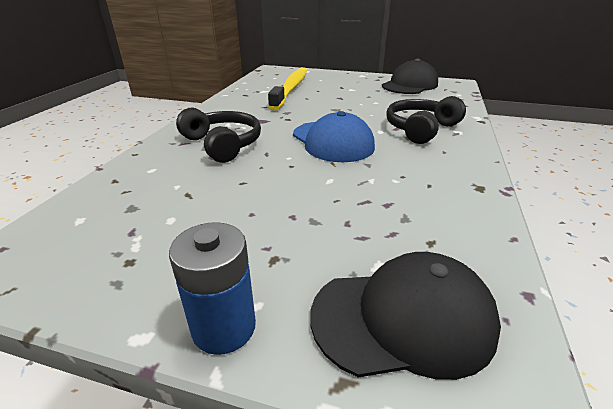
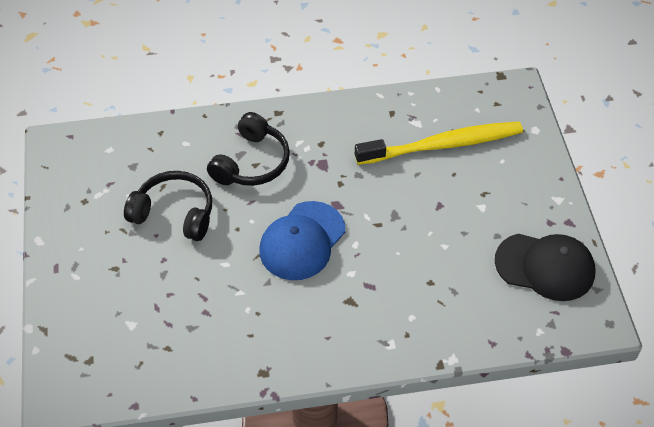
camera: 65 degrees right, 20 degrees up
(224, 327) = (56, 270): blue battery -> none
(403, 318) = (91, 345): black cap -> none
(420, 129) = (377, 308): black headphones -> black headphones (174, 213)

